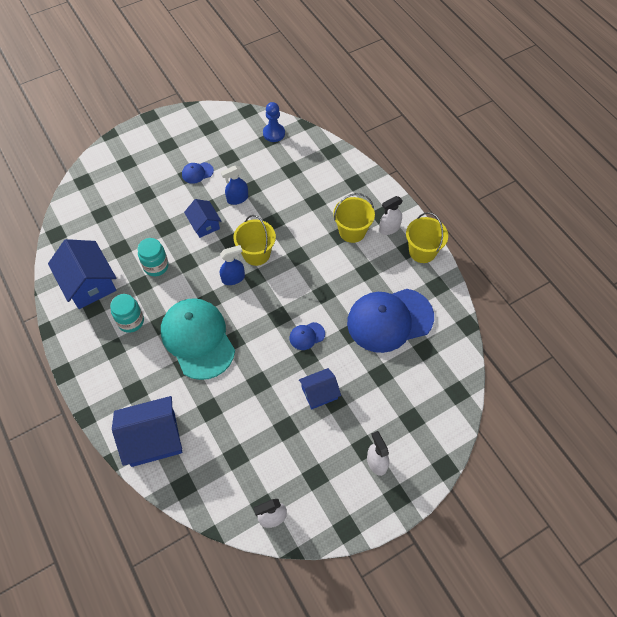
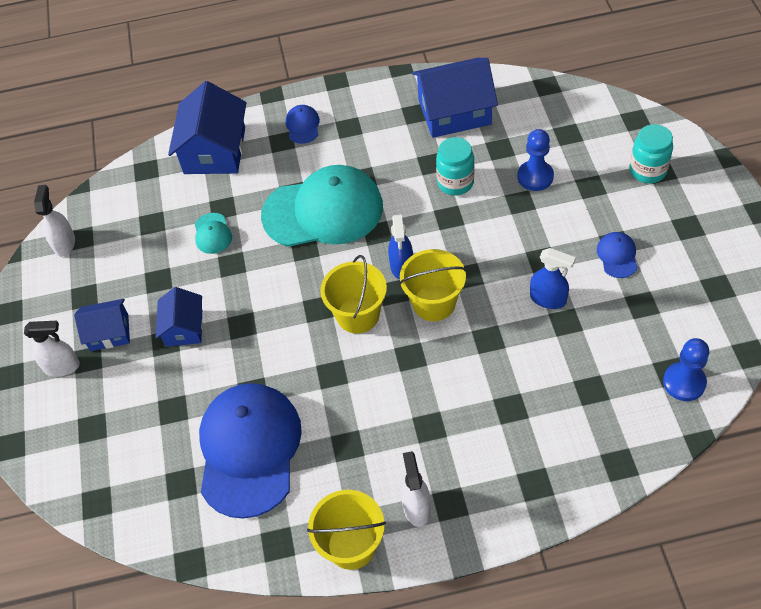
camera: 115 degrees right, 5 degrees down
(131, 321) = (379, 147): turquoise jar -> turquoise jar (647, 171)
(142, 224) = (535, 177): none -> blue pawn
(204, 224) = (511, 248): blue house -> blue house (109, 332)
(235, 406) = (212, 233): none -> turquoise cap
(237, 199) = (548, 299): blue spray bottle -> blue spray bottle turned 120 degrees clockwise
(307, 336) = (272, 334): blue cap -> blue cap (303, 126)
(352, 231) = (430, 447): yellow bucket -> yellow bucket (358, 315)

